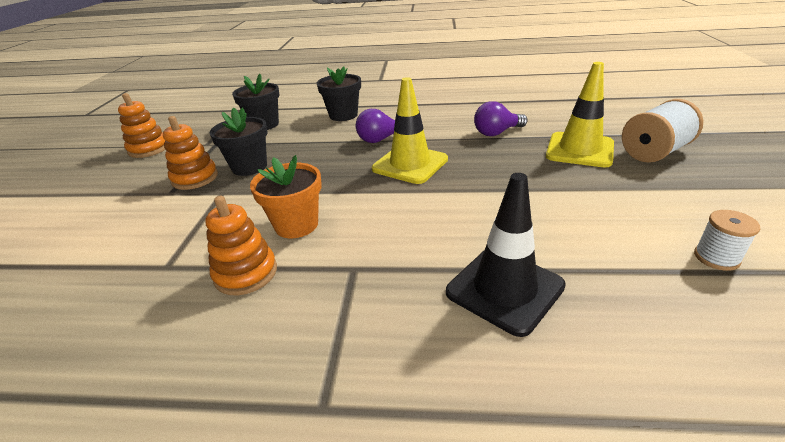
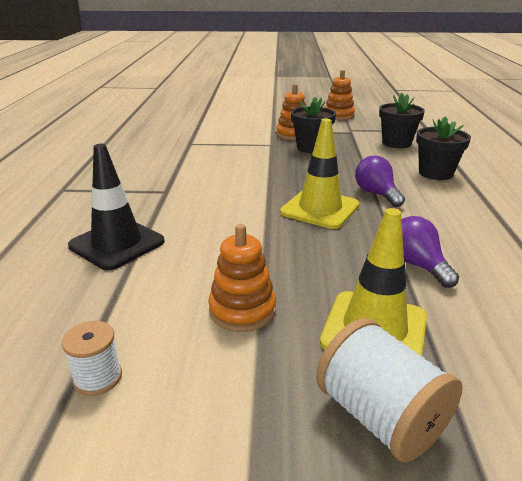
camera: 85 degrees right, 5 degrees down
(246, 273) = (174, 162): orange stacking toy -> orange stacking toy (242, 310)
(296, 225) = (223, 170): orange flower pot -> none

